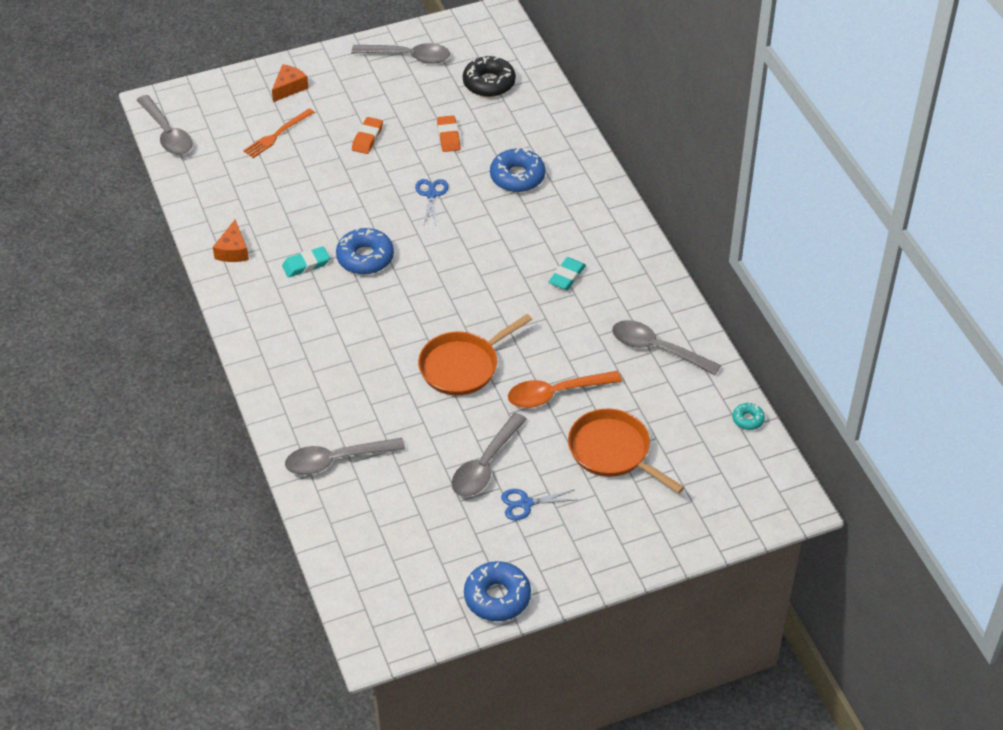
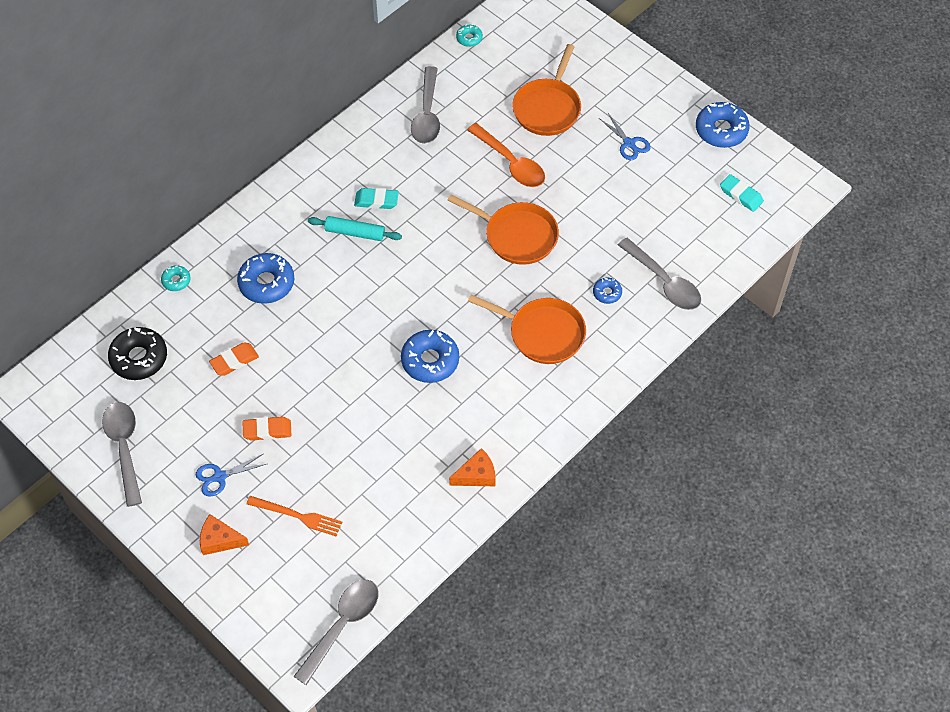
camera: 115 degrees left, 10 degrees up
(306, 265) = (463, 404): turquoise eraser -> turquoise eraser (741, 195)
(341, 344) = (542, 333): none -> orange pan
(353, 410) = (607, 293): none -> blue donut
(431, 194) = (322, 342): blue scissors -> blue scissors (220, 477)
(485, 465) = (608, 182): grey spoon -> none
(538, 250) = (355, 233): none -> turquoise rolling pin
(555, 122) = (176, 281): none -> turquoise donut

